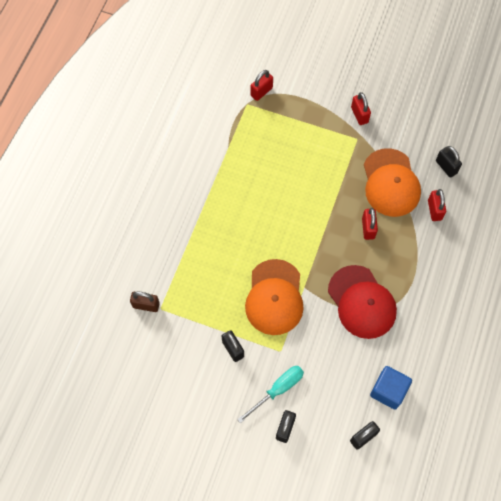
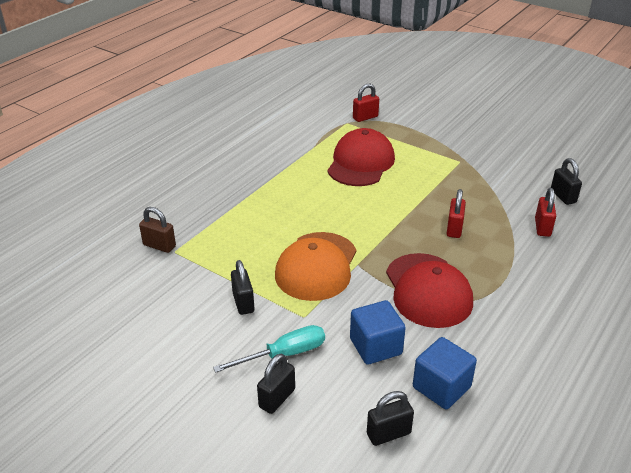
camera: 15 degrees right, 30 degrees down
(275, 161) = (361, 163): none -> red cap
(337, 366) = (375, 346): none -> blue cube
(359, 115) = (467, 146): red padlock -> none
(391, 183) = (491, 198): orange cap -> none

